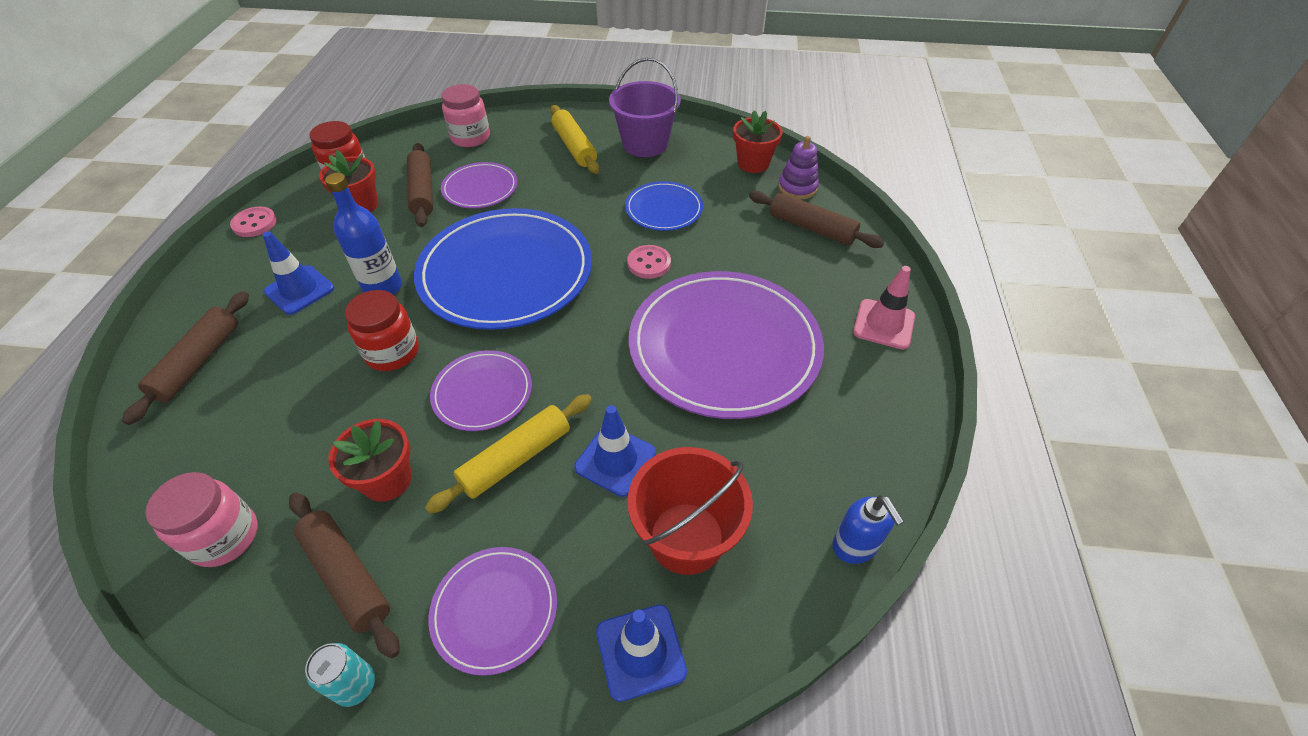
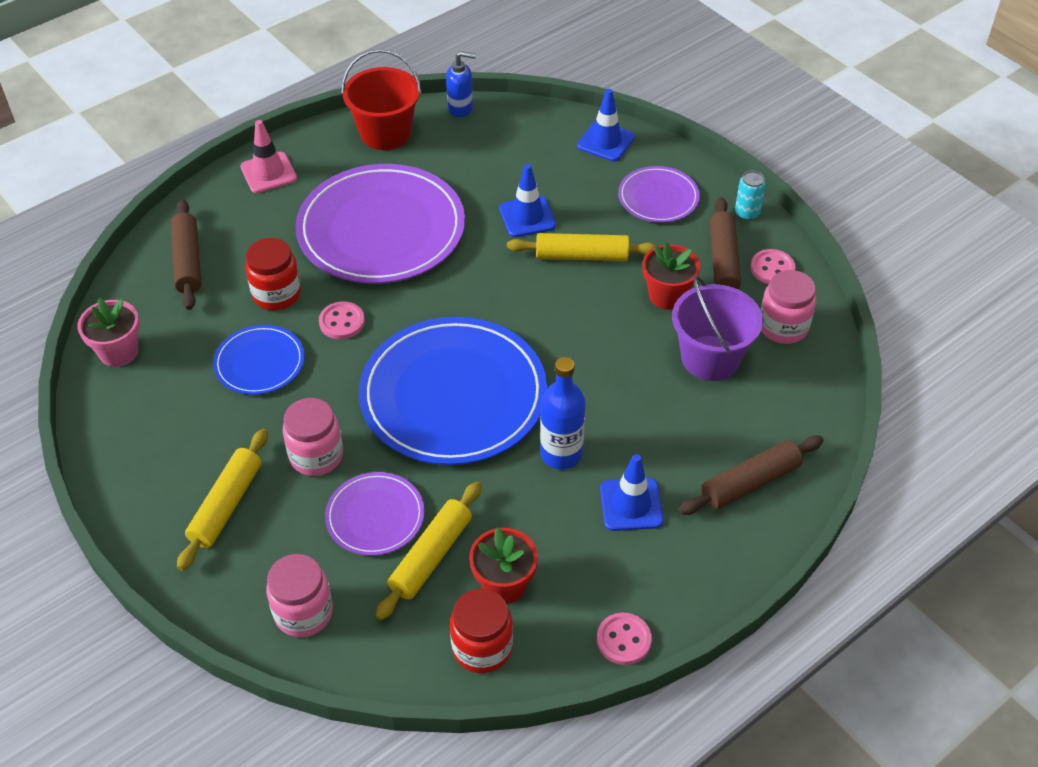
camera: 135 degrees left, 0 degrees up
(274, 613) = (772, 268): none -> pink button
(392, 352) = (599, 384): red jar -> red jar (277, 294)
(422, 192) = (431, 556): brown rolling pin -> yellow rolling pin
(482, 393) = (564, 309): purple plate -> none
(555, 191) = (316, 456): none -> pink jar
(645, 144) = (162, 453): purple bucket -> purple bucket (710, 358)
(686, 538) = (534, 162): red bucket -> red bucket (385, 133)
(753, 163) = (119, 352): red flower pot -> pink flower pot
(797, 188) = (132, 301): purple stacking toy -> none
(855, 546) = (461, 108): blue soap dispenser -> blue soap dispenser turned 75 degrees clockwise

